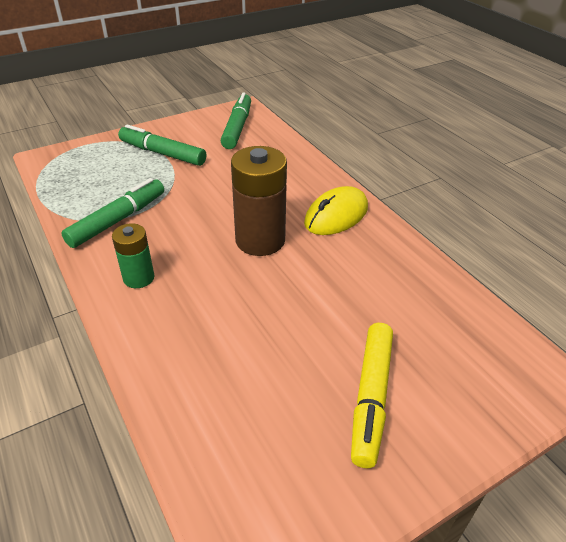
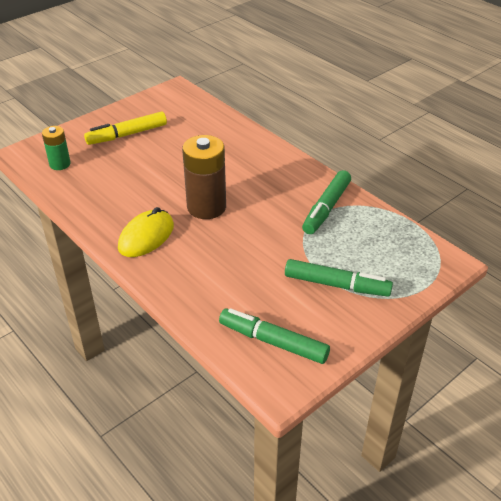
camera: 170 degrees right, 0 degrees up
(139, 278) = (282, 171): green battery -> green battery (60, 164)
(237, 127) = (273, 342): green marker -> green marker turned 120 degrees clockwise
(371, 397) = (127, 135): yellow marker -> yellow marker turned 120 degrees counterclockwise

